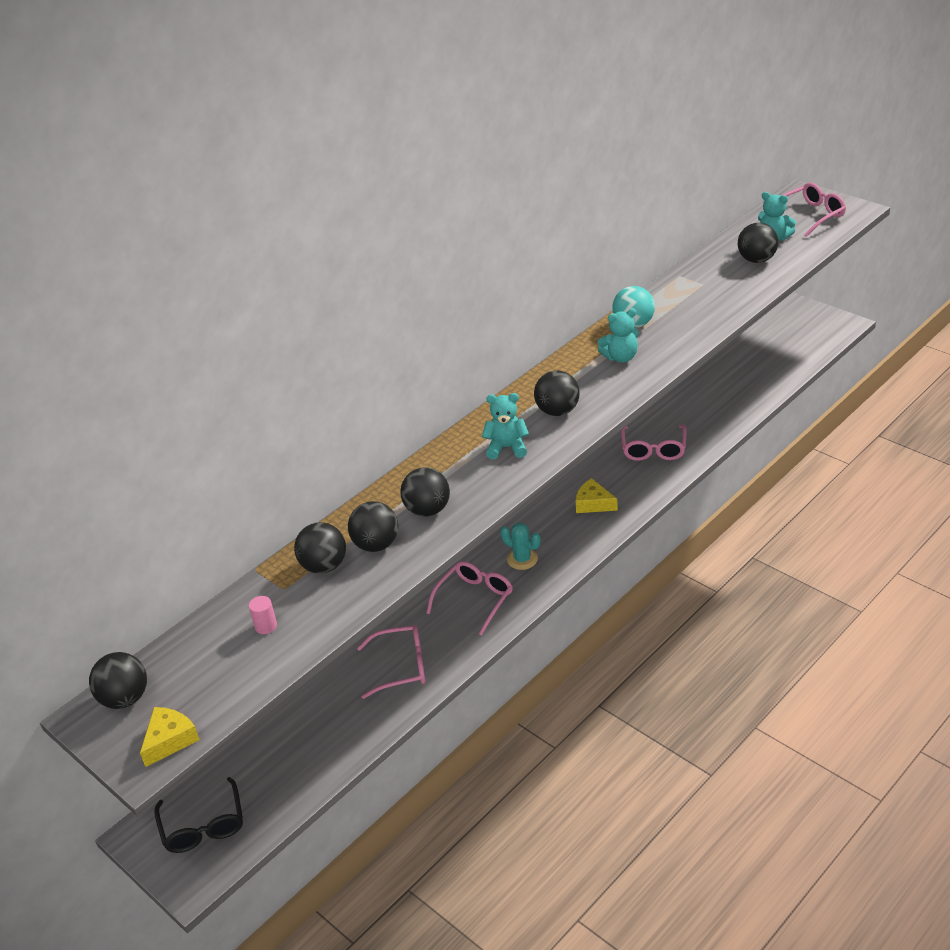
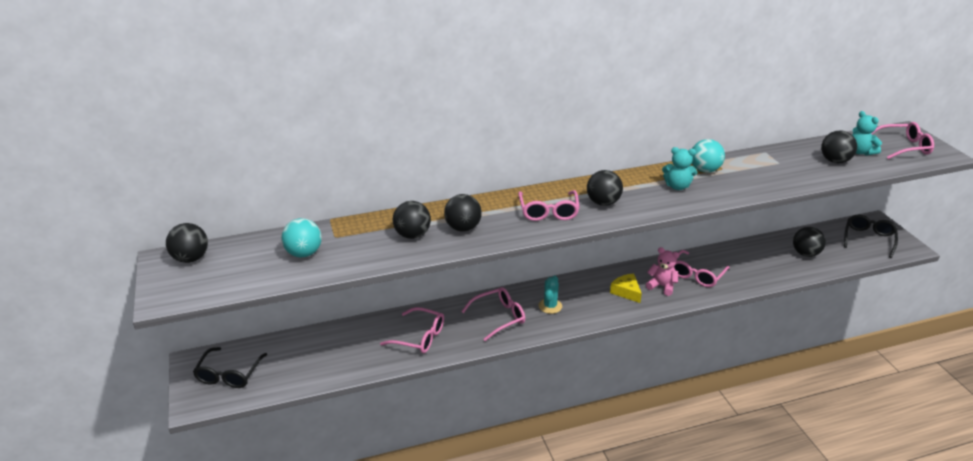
camera: 25 degrees right, 5 degrees down
(170, 740) = (189, 292): yellow cheese -> none
(266, 626) = (304, 253): pink cylinder -> turquoise ball
(324, 566) = (370, 234): black ball -> black ball (805, 254)
(507, 448) = (548, 211): turquoise teddy bear -> pink glasses
(522, 559) = (550, 306): turquoise cactus -> turquoise cactus turned 45 degrees clockwise
(626, 480) = (662, 286): none -> pink teddy bear
(797, 330) = (868, 239): none -> black glasses

